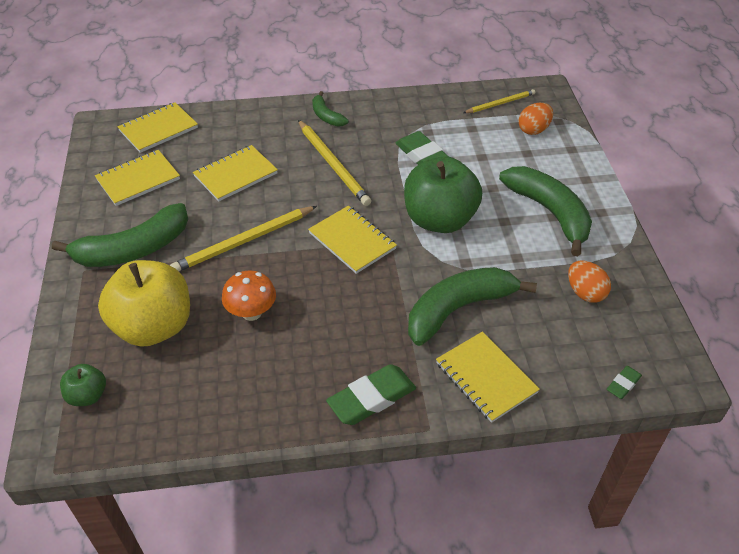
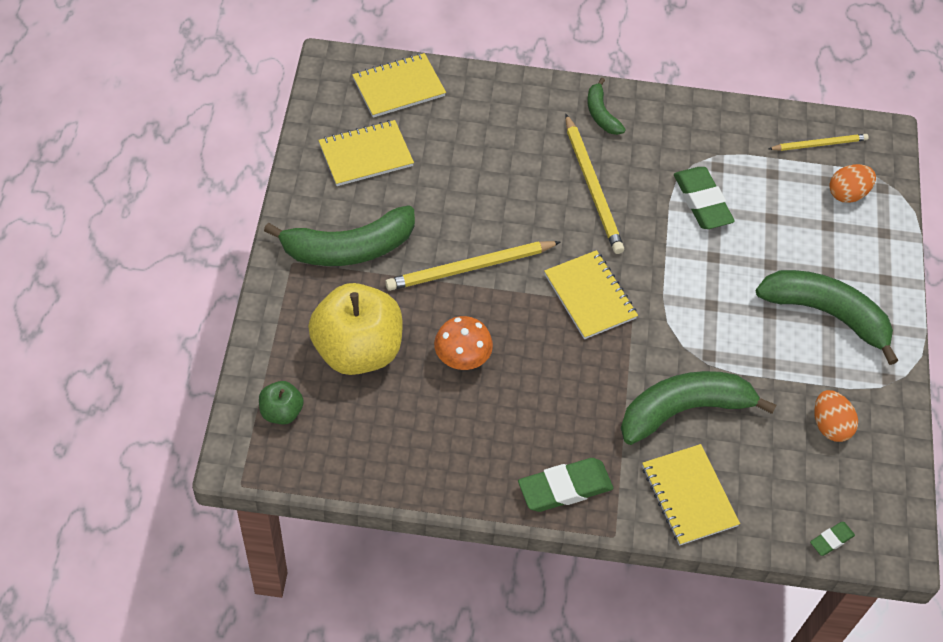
camera: 10 degrees right, 10 degrees up
(235, 175) = (477, 175): yellow notebook -> none
(439, 220) = (696, 292): green apple -> none
(549, 212) = (826, 314): green banana -> green banana turned 45 degrees counterclockwise

